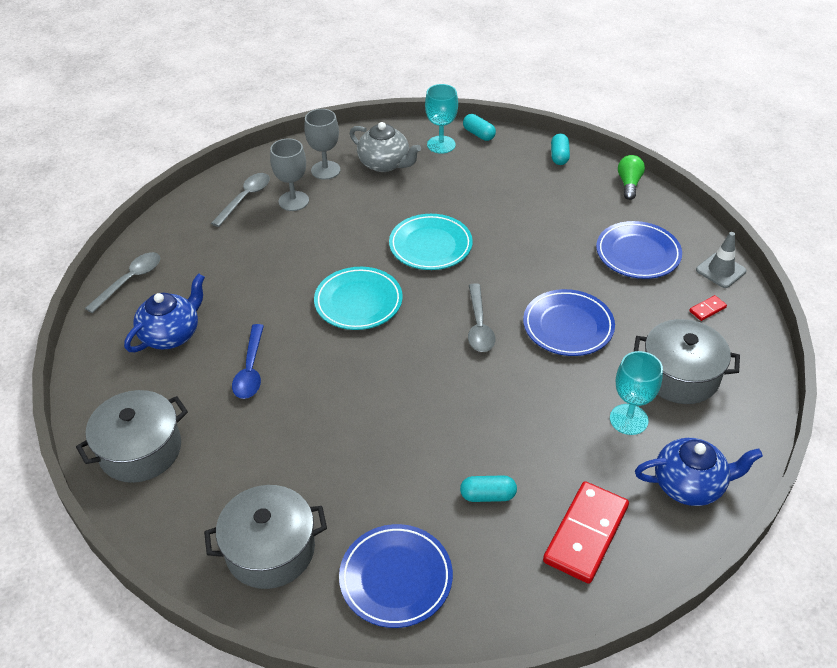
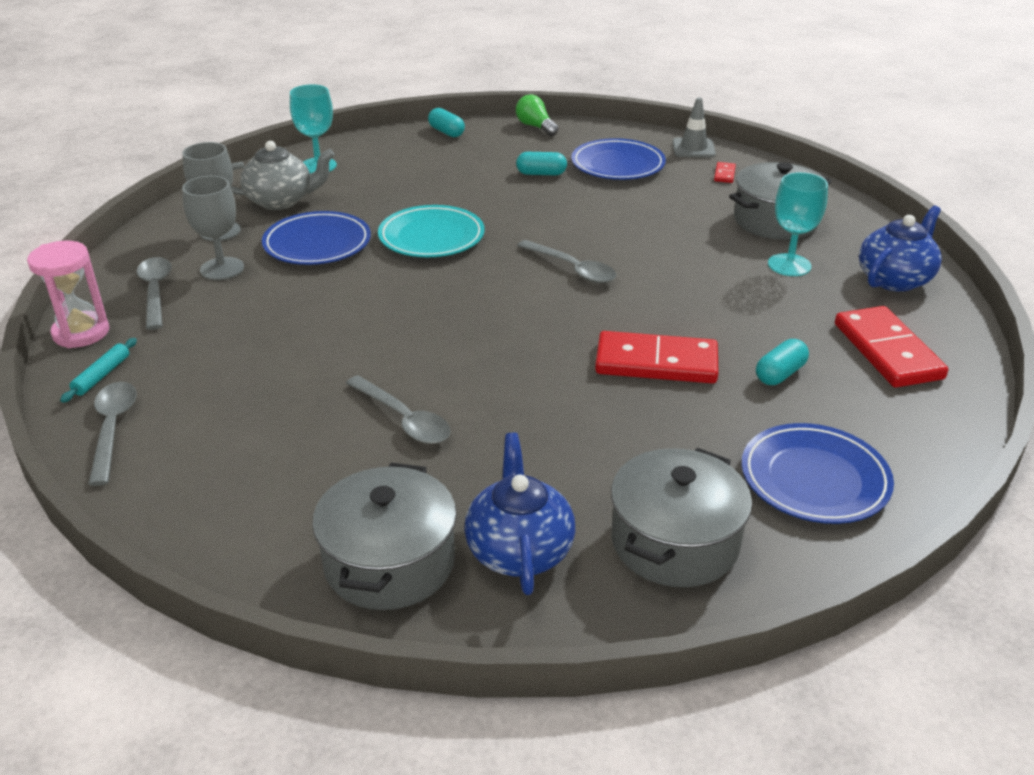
camera: 45 degrees left, 10 degrees down
(162, 242) = (102, 375): none -> turquoise rolling pin
(171, 334) = (254, 444): blue teapot -> blue teapot (519, 550)
(184, 207) = (81, 333): none -> pink hourglass
(250, 370) = (404, 420): blue spoon -> grey spoon
(358, 302) = (430, 309): turquoise plate -> none
(427, 431) = (656, 362): none -> red domino
(479, 134) = (344, 145): turquoise capsule -> turquoise capsule (541, 174)
(568, 326) = (645, 233): blue plate -> blue plate (317, 244)

